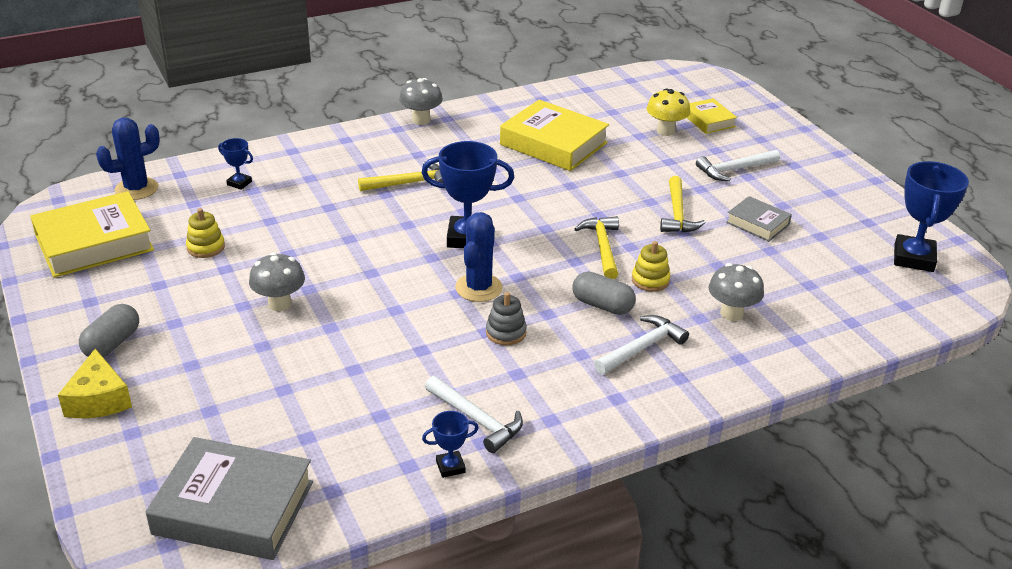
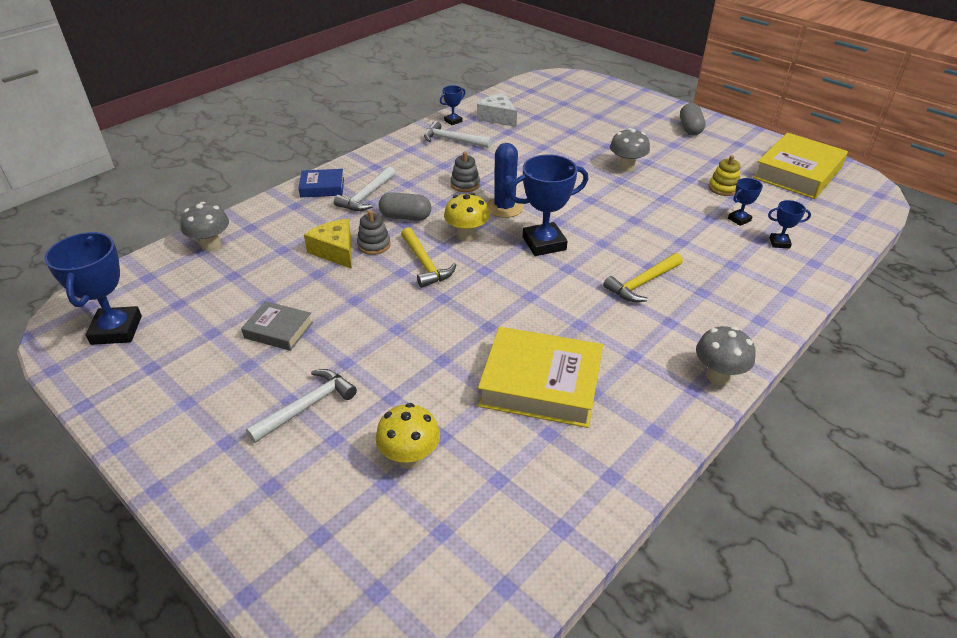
camera: 160 degrees right, 5 degrees up
(99, 399) = (657, 108): yellow cheese -> yellow cheese (335, 251)
(136, 189) = (844, 216): blue cactus -> none
(234, 507) = (542, 91): grey book -> none
(242, 212) = (739, 219): none -> blue trophy
(371, 454) = (497, 117): none -> white cheese
(543, 266) = (466, 235): none -> yellow mushroom
(650, 280) = (374, 245): yellow stacking toy -> grey stacking toy
(677, 214) = (365, 320): yellow hammer -> none
(699, 378) = (322, 187): none -> blue book
(708, 120) = (352, 506): yellow book -> none
(731, 313) = (302, 234): grey mushroom -> grey mushroom (211, 245)

